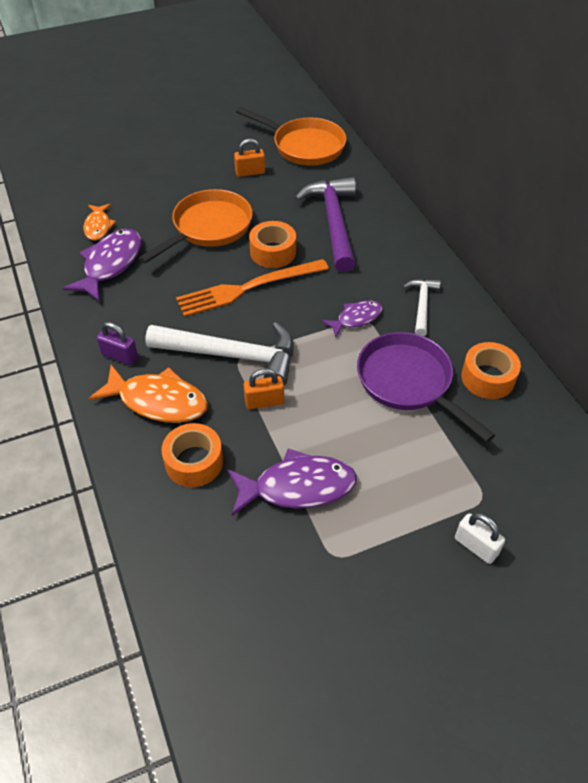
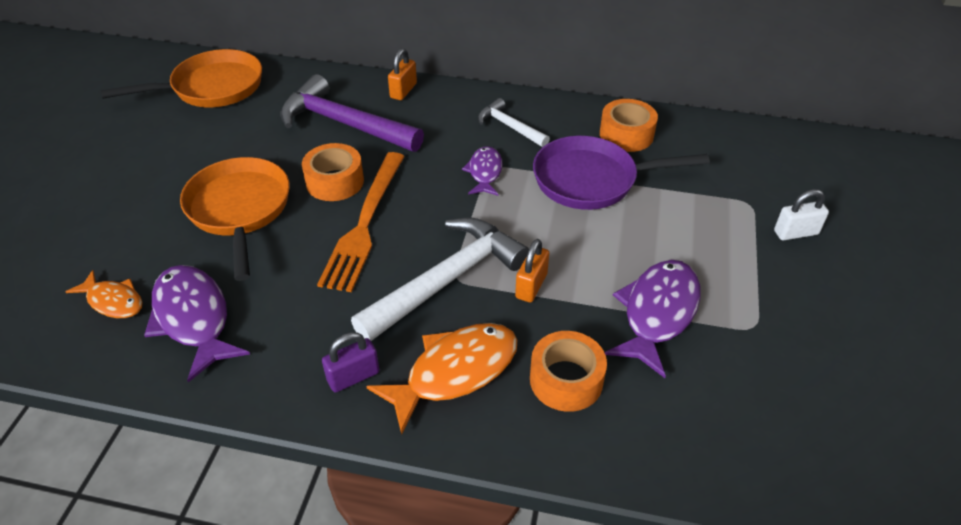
camera: 55 degrees left, 5 degrees down
(250, 172) = (197, 140): orange padlock -> orange padlock (403, 91)

